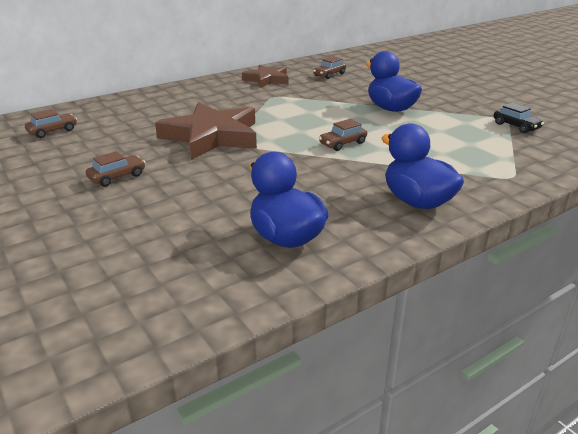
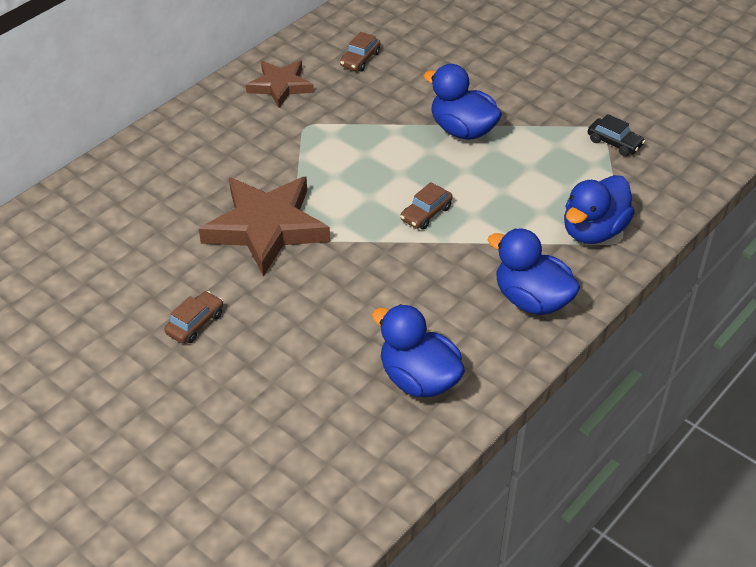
camera: 15 degrees left, 15 degrees up
(53, 131) = (59, 254): brown car -> none
(487, 169) = (593, 231): none -> blue duck

